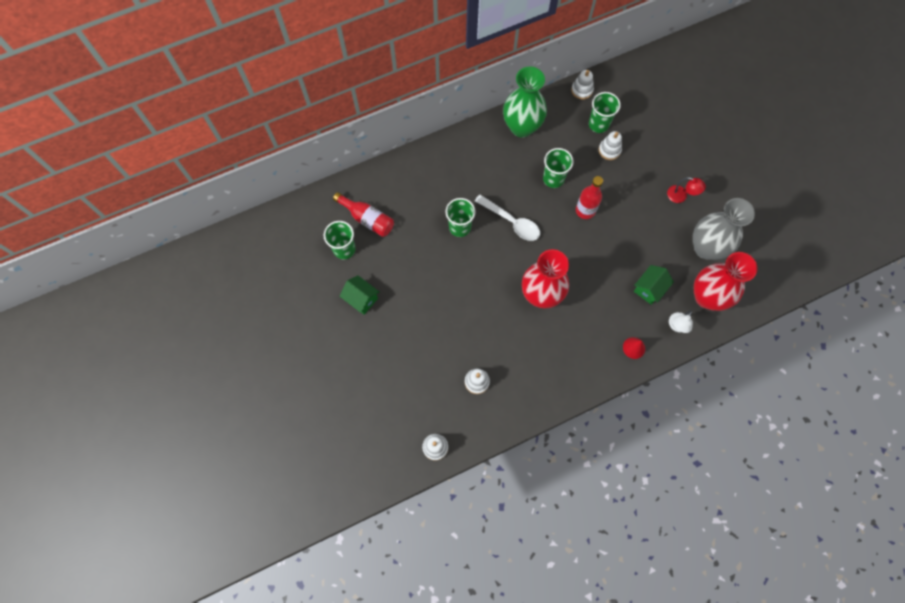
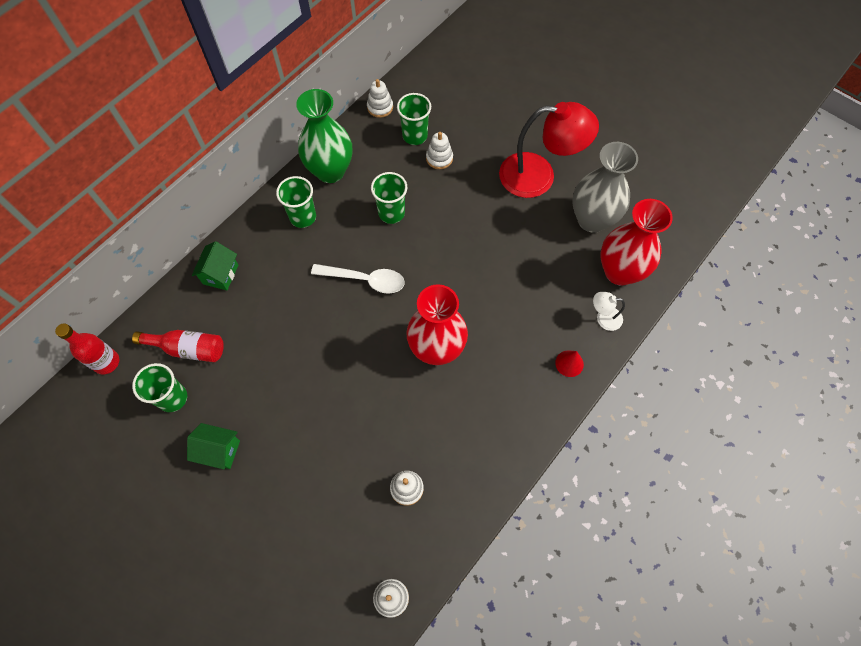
camera: 25 degrees left, 5 degrees down
(460, 227) = (306, 311): green cup -> green cup (303, 217)
(585, 210) = (443, 233): red bottle -> red bottle (106, 362)
(649, 289) = (554, 290): green house -> green house (220, 274)
(676, 326) = (603, 318): white lamp -> white lamp turned 90 degrees clockwise
(681, 196) = (539, 176): red lamp -> red lamp, size x2.32

